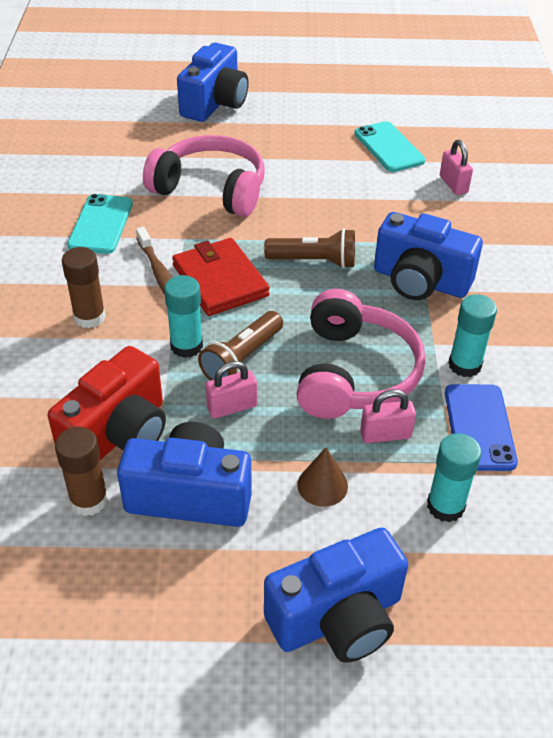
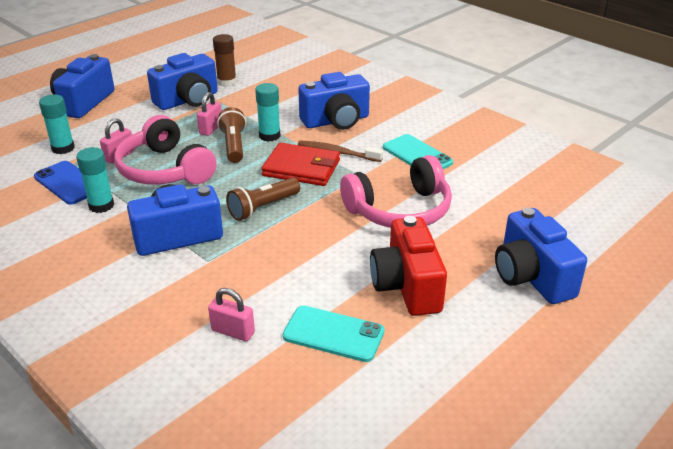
camera: 135 degrees right, 10 degrees down
(89, 317) = (336, 121): brown glue stick -> blue camera
(119, 433) = (247, 99): red camera -> red camera (407, 286)
(322, 485) = (132, 128): brown cone -> none

